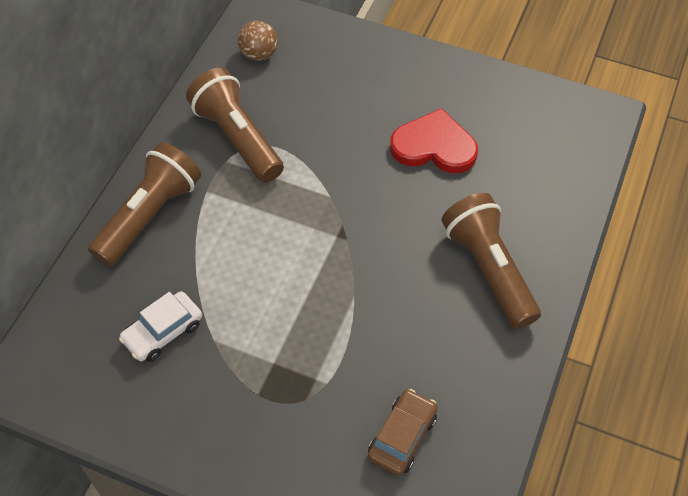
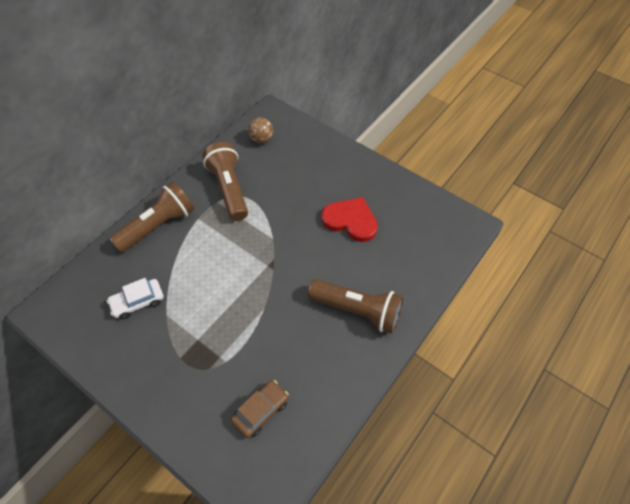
camera: 15 degrees right, 0 degrees up
(488, 269) = (358, 311): brown flashlight -> brown flashlight turned 120 degrees clockwise

